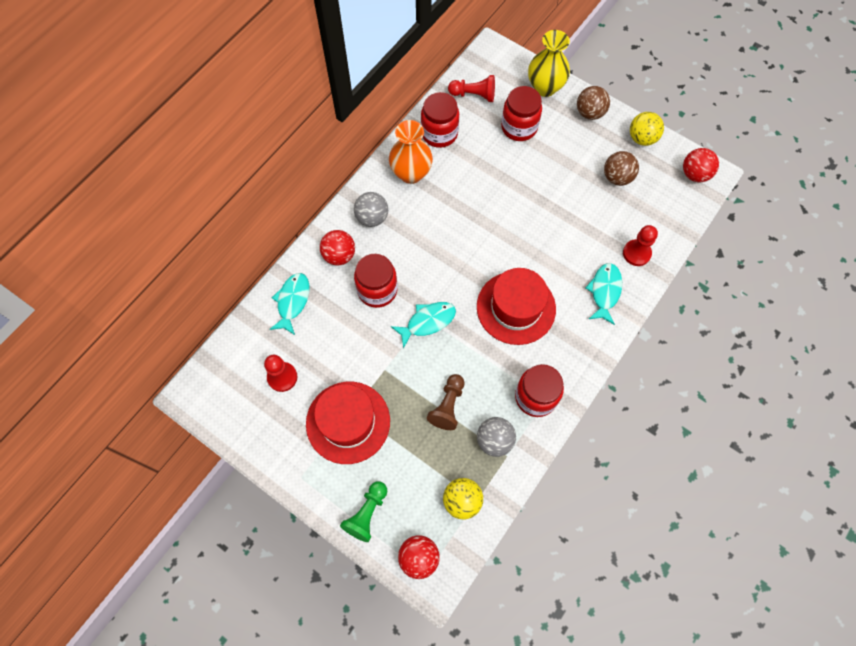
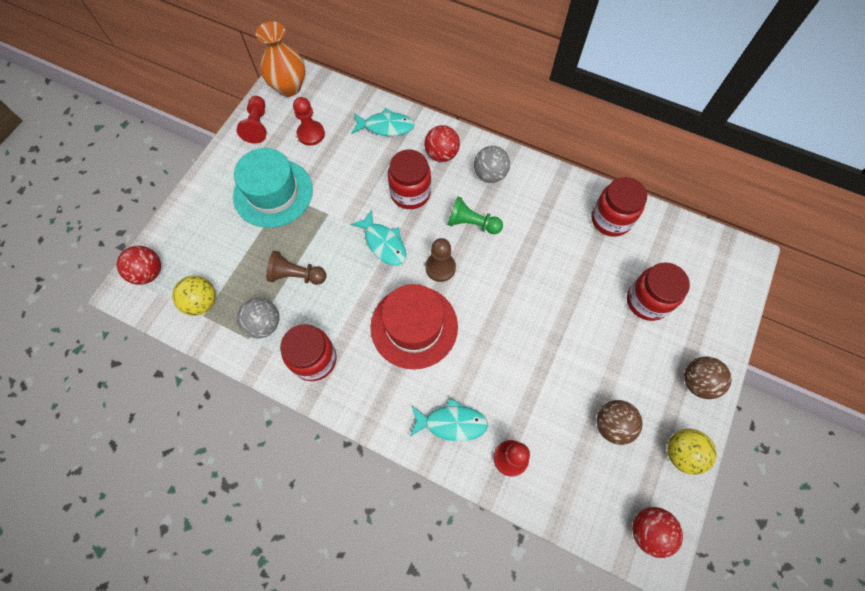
camera: 80 degrees right, 0 degrees up
(348, 422) = (273, 193): red hat -> turquoise hat
(367, 513) = (188, 223): green pawn -> green pawn (472, 223)
(411, 173) = (552, 200): orange vase -> orange vase (289, 87)
(462, 277) = (440, 267): none -> brown pawn
(474, 95) = (675, 246): red pawn -> red pawn (257, 126)
(545, 87) = (715, 324): yellow vase -> none

